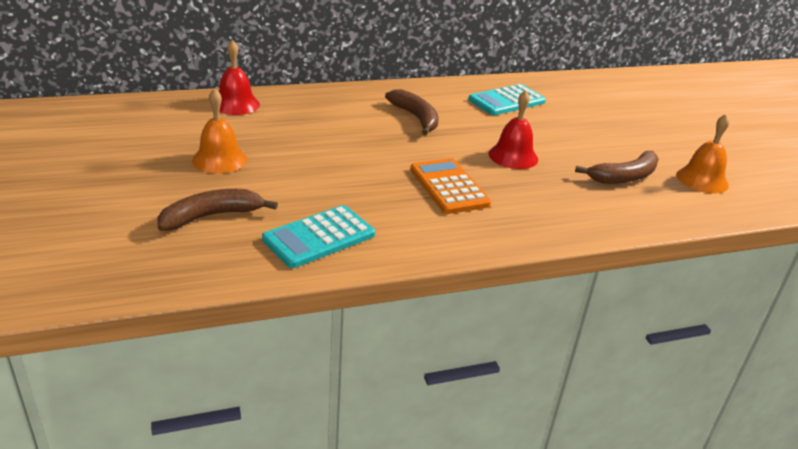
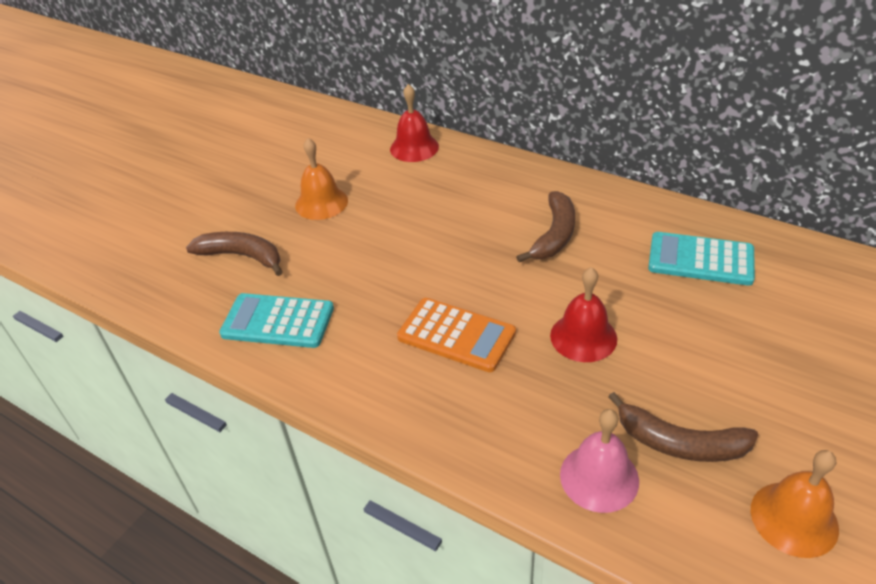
camera: 55 degrees right, 10 degrees up
(449, 187) = (456, 335): orange calculator -> orange calculator turned 90 degrees clockwise
(620, 208) = (599, 477): none -> pink bell

